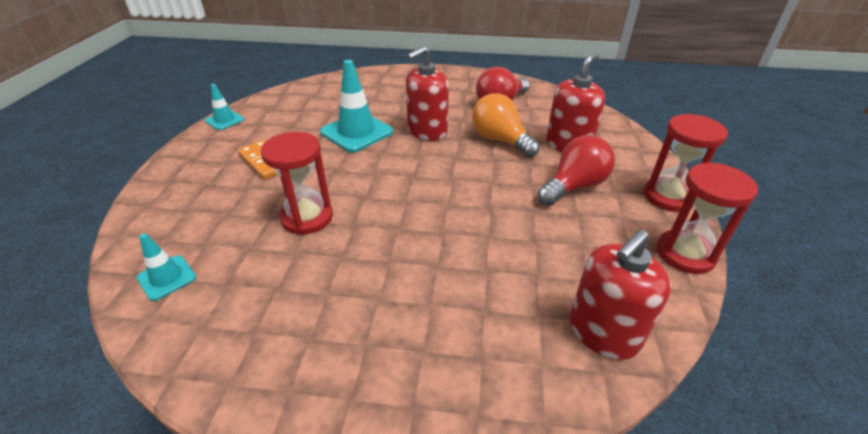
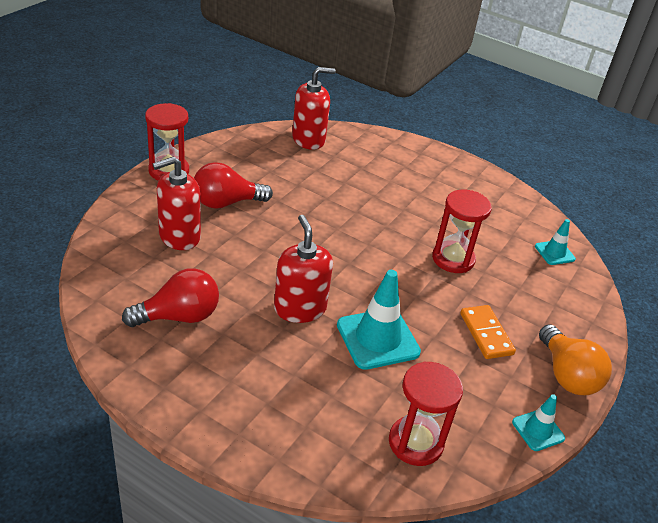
camera: 160 degrees left, 0 degrees up
(427, 131) = (300, 308): red soap dispenser -> red soap dispenser turned 90 degrees counterclockwise
(500, 140) = (236, 267): orange light bulb -> orange light bulb (567, 375)
(685, 254) = (215, 145): red hourglass -> red hourglass (415, 442)

